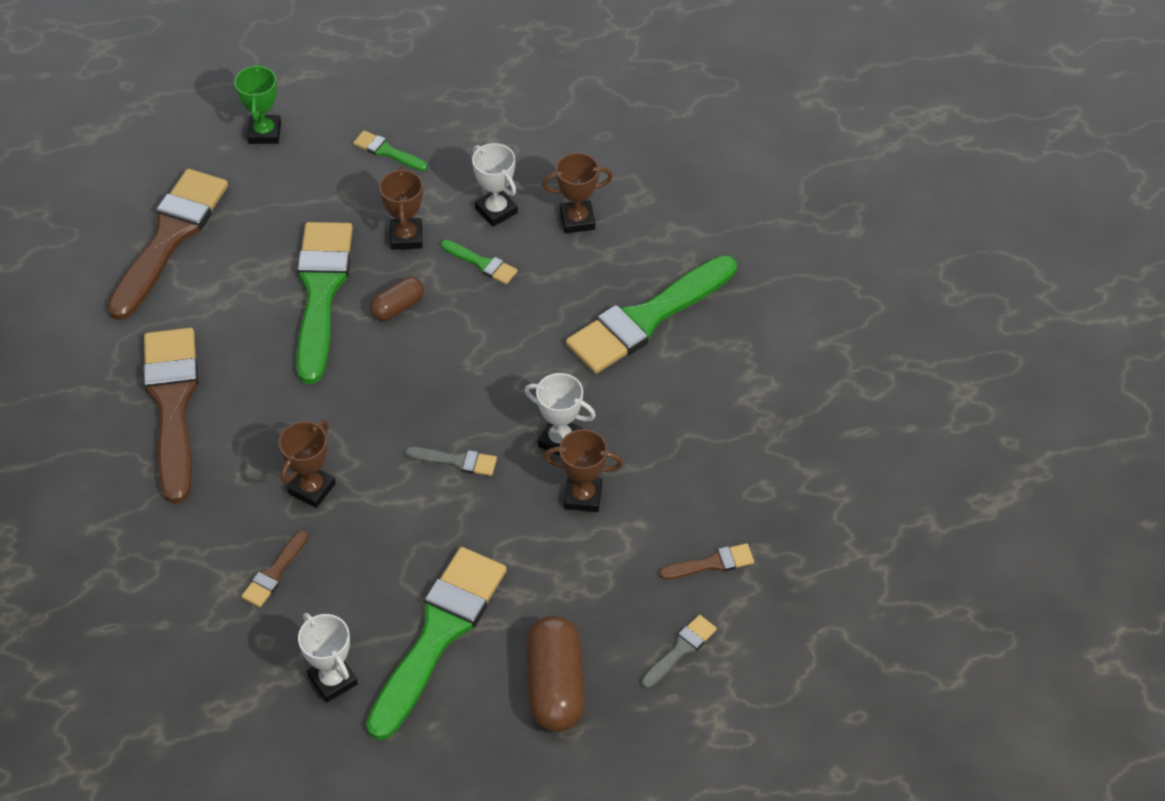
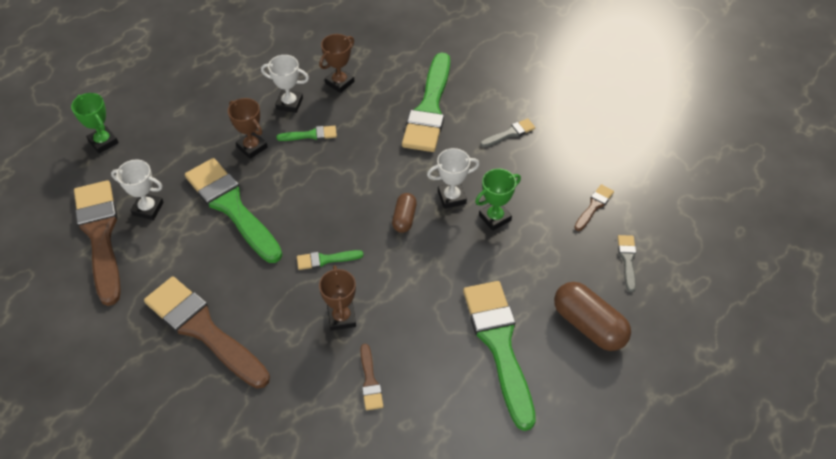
camera: 40 degrees left, 0 degrees up
(333, 680) = (469, 416): white trophy -> white trophy (148, 208)
(387, 151) = (192, 109): green brush -> green brush (325, 260)
(398, 307) = (286, 186): brown capsule -> brown capsule (404, 218)
(456, 461) = (408, 246): grey brush -> grey brush (510, 133)
(583, 496) = (495, 218): brown trophy -> green trophy

